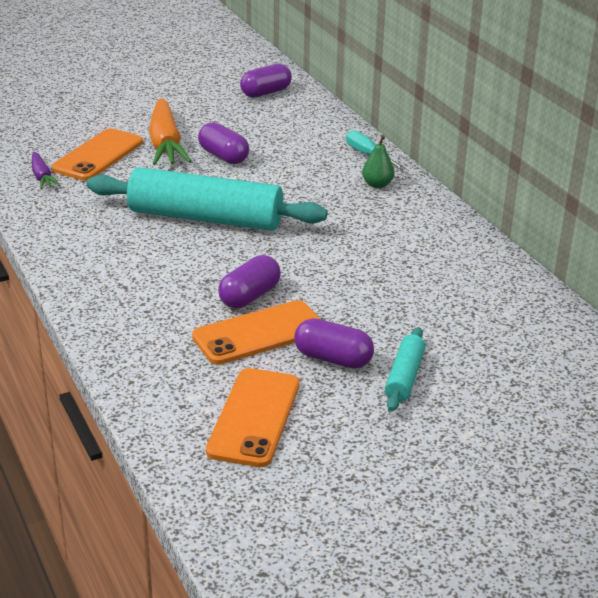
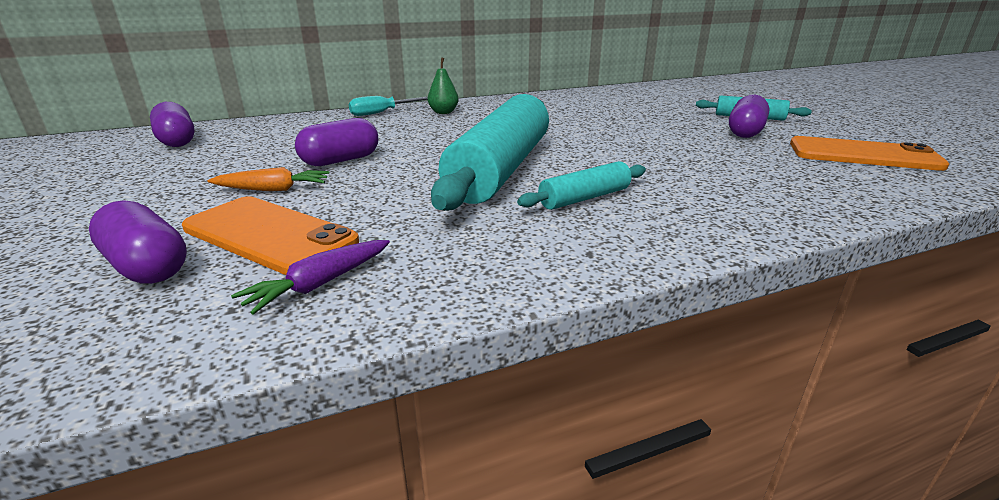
camera: 85 degrees left, 5 degrees down
(42, 177) = (320, 284): purple carrot -> purple carrot turned 150 degrees clockwise
(144, 250) = (584, 198): none -> turquoise rolling pin
(165, 144) = (273, 189): orange carrot -> orange carrot, size x0.52
(249, 296) = (665, 154): purple capsule -> purple capsule (147, 267)
(259, 333) = (728, 151): orange phone -> none

